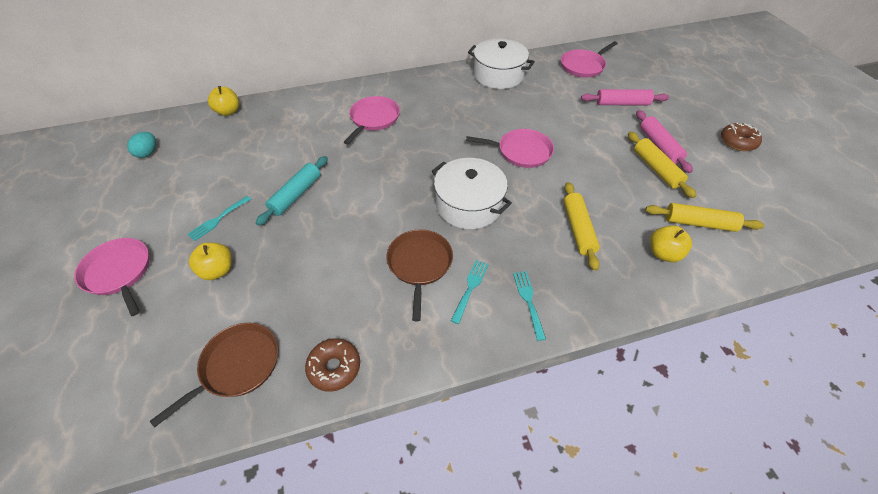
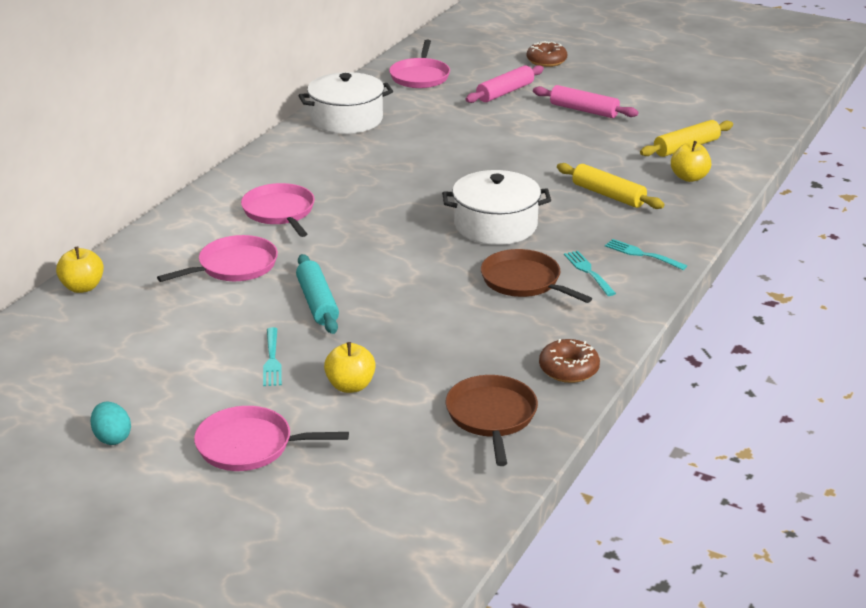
camera: 45 degrees left, 20 degrees down
(148, 153) = (58, 366): turquoise egg -> turquoise egg (112, 438)
(521, 151) = (476, 168): pink pan -> pink pan (234, 266)
(656, 169) = (605, 127): yellow rolling pin -> none
(737, 142) = (638, 80): brown donut -> brown donut (546, 61)

